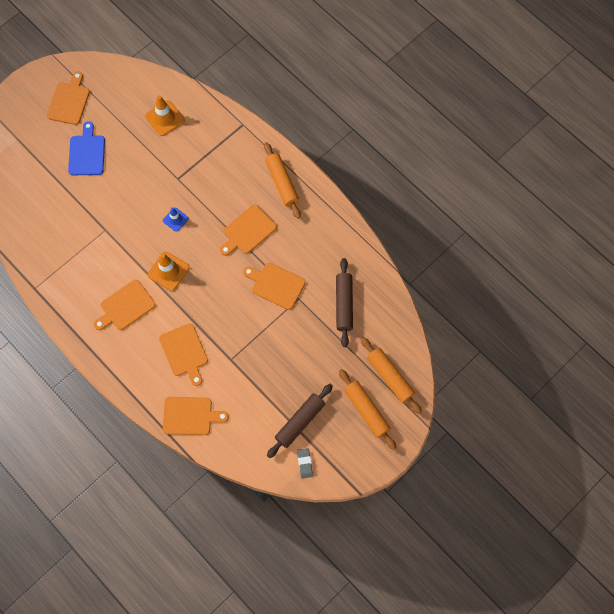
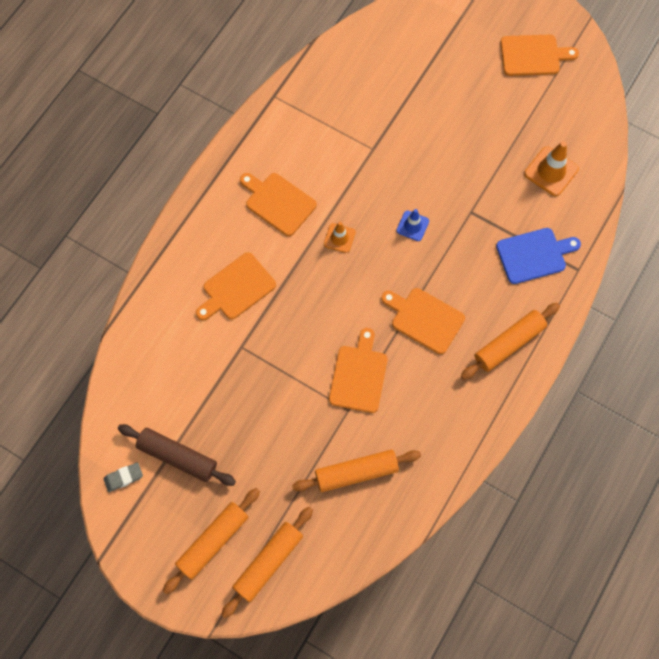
camera: 75 degrees right, 0 degrees up
(87, 153) = (469, 97): blue cutting board -> blue cutting board (534, 255)
(168, 271) = (339, 238): orange traffic cone -> orange traffic cone, size x0.63
(190, 416) = (155, 319): orange cutting board -> none
(344, 304) = (356, 472): brown rolling pin -> orange rolling pin

